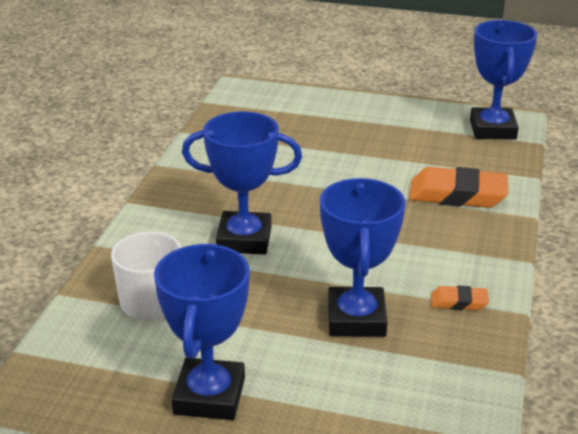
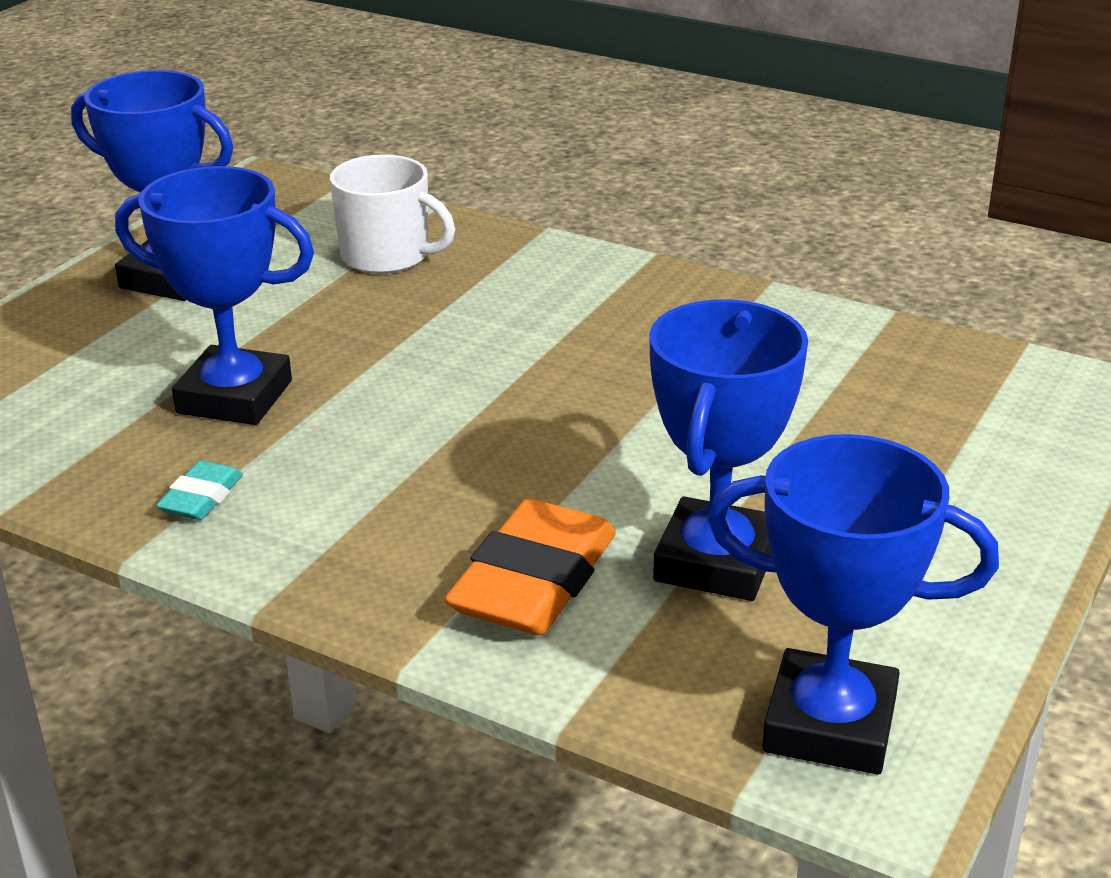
camera: 105 degrees right, 0 degrees up
(244, 239) = (498, 333): blue trophy -> blue trophy (716, 562)
(459, 302) = (201, 498): orange eraser -> turquoise eraser

